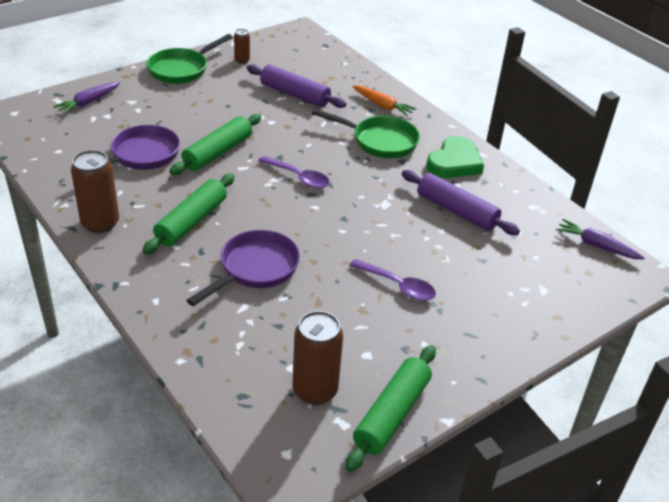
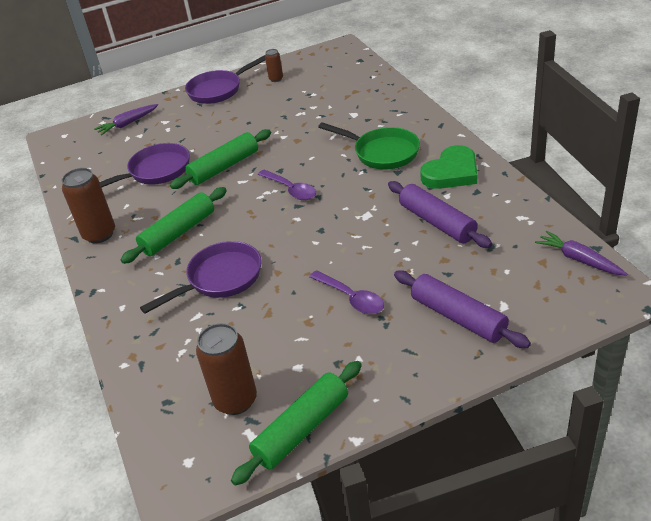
camera: 20 degrees right, 0 degrees up
(182, 69) = (218, 90): green pan -> purple pan
(295, 95) = (314, 109): purple rolling pin -> purple rolling pin (458, 317)
(382, 105) = (397, 117): orange carrot -> none

